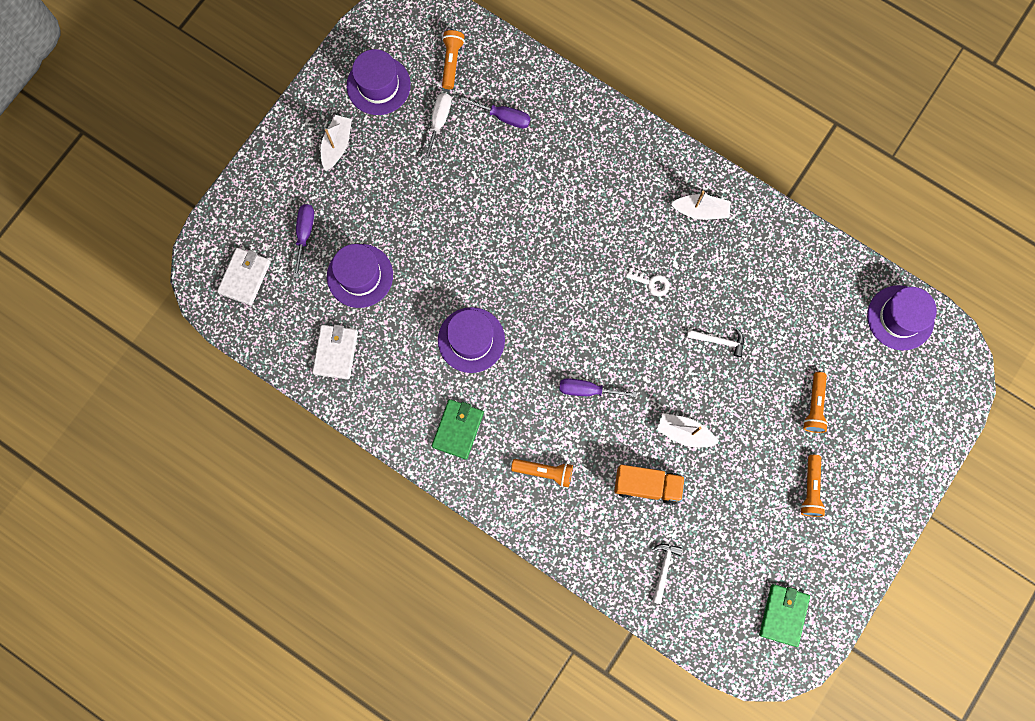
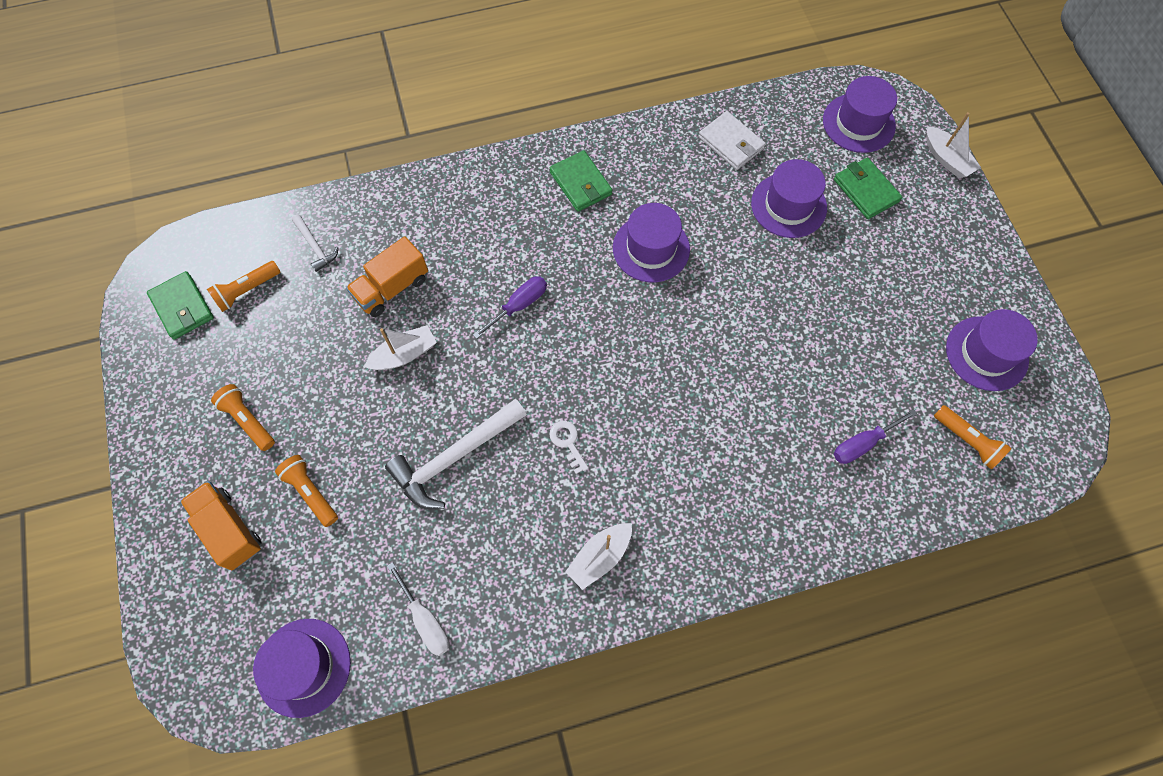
camera: 130 degrees right, 10 degrees down
(245, 277) = (858, 123): white wallet -> purple hat
(304, 234) = (866, 190): purple screwdriver -> green wallet
(337, 145) = (942, 274): white boat -> white boat (946, 159)
(439, 122) = (902, 378): white screwdriver -> white screwdriver (425, 620)
(544, 472) = (482, 220): orange flashlight -> orange flashlight (246, 291)
(651, 283) = (567, 443): white key -> white key turned 90 degrees clockwise
(719, 341) = (454, 457): white hammer -> white hammer, size x1.97
(876, 432) = (229, 529): none -> orange truck

